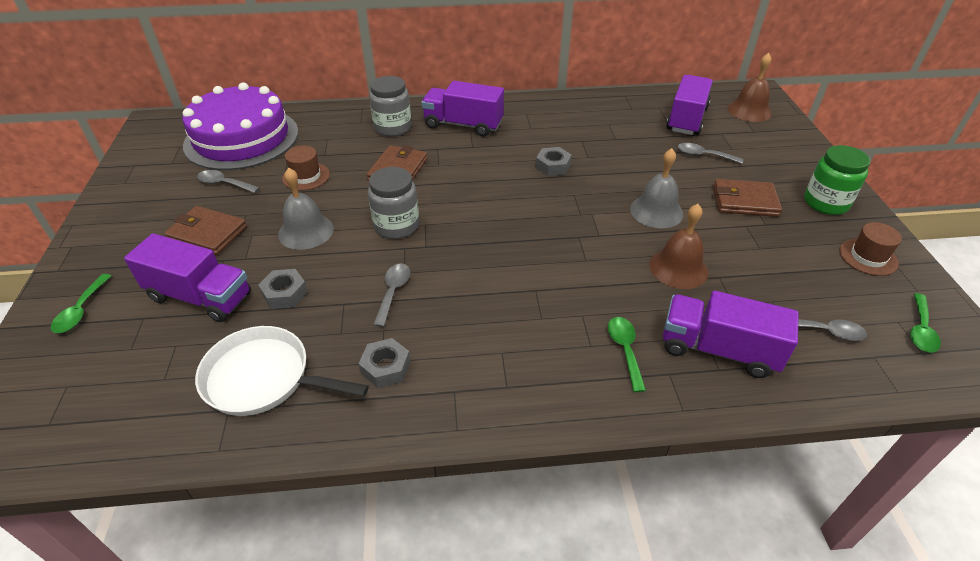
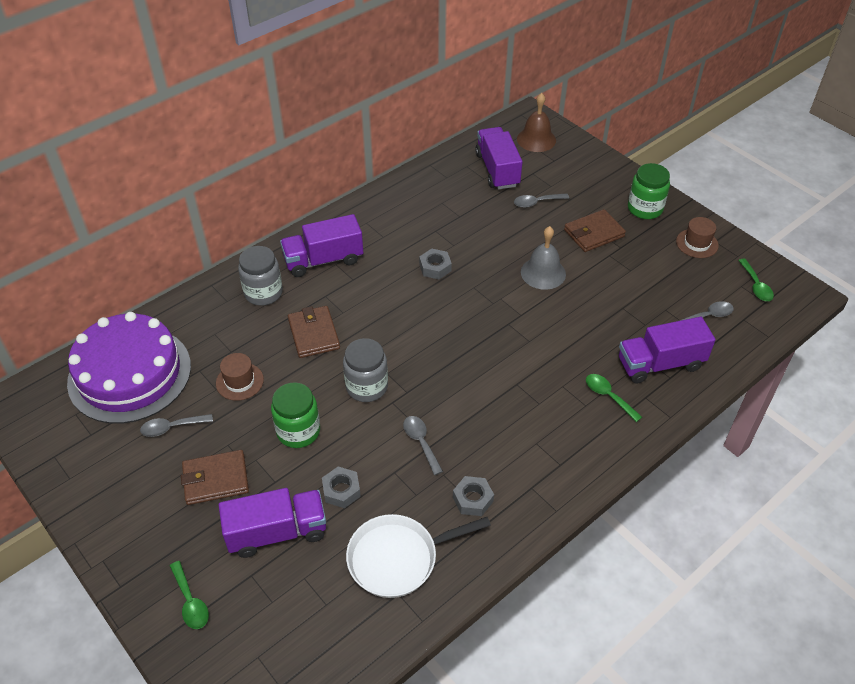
camera: 35 degrees left, 5 degrees up
(306, 231) = (298, 431): grey bell -> green jar
(678, 268) = (593, 314): brown bell -> none

